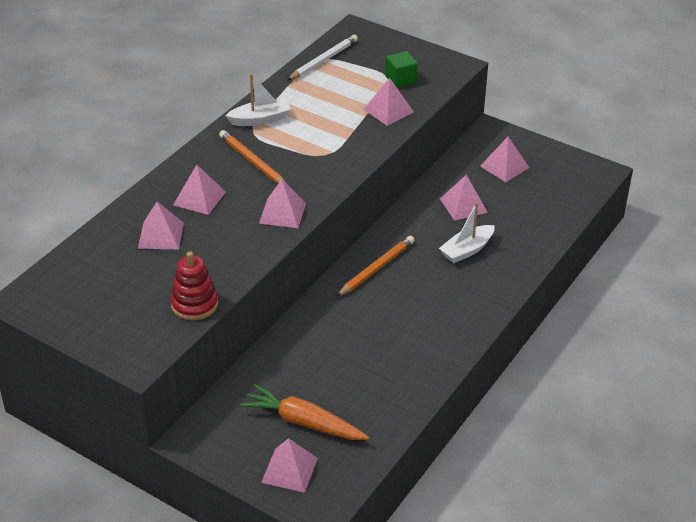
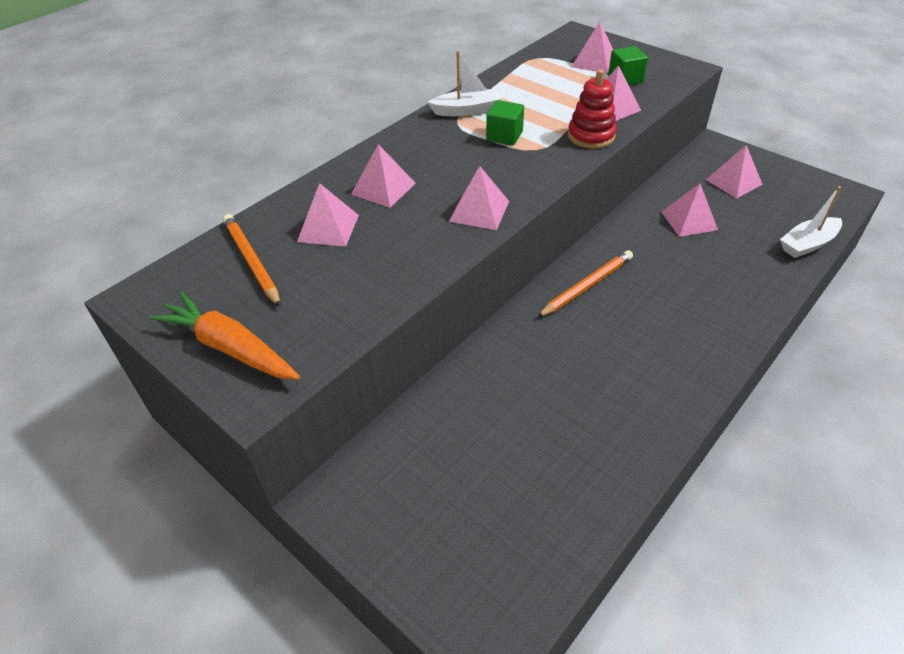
camera: 10 degrees right, 5 degrees up
(194, 304) = (349, 319): red stacking toy -> red stacking toy (591, 136)
(252, 162) = (452, 152): orange pencil -> orange pencil (251, 261)
(289, 470) = (453, 567): pink pyramid -> pink pyramid (594, 62)
(296, 143) = (504, 136): none -> green cube
(303, 422) = (480, 490): orange carrot -> orange carrot (230, 347)
(323, 60) = (541, 59): white pencil -> none
(467, 250) = (695, 272): white boat -> white boat (807, 244)

